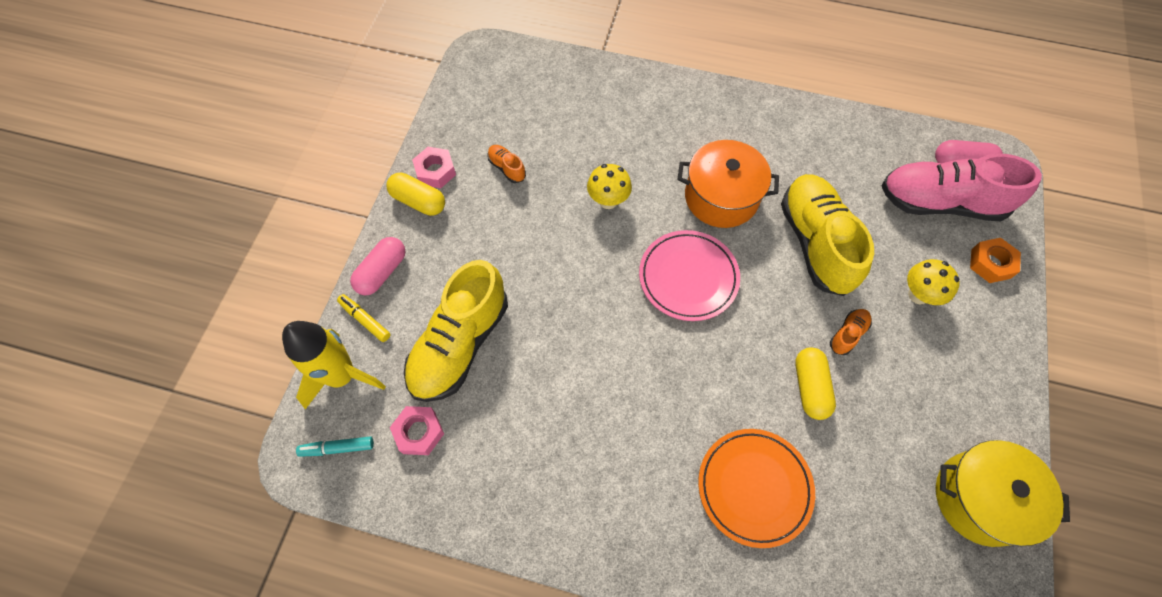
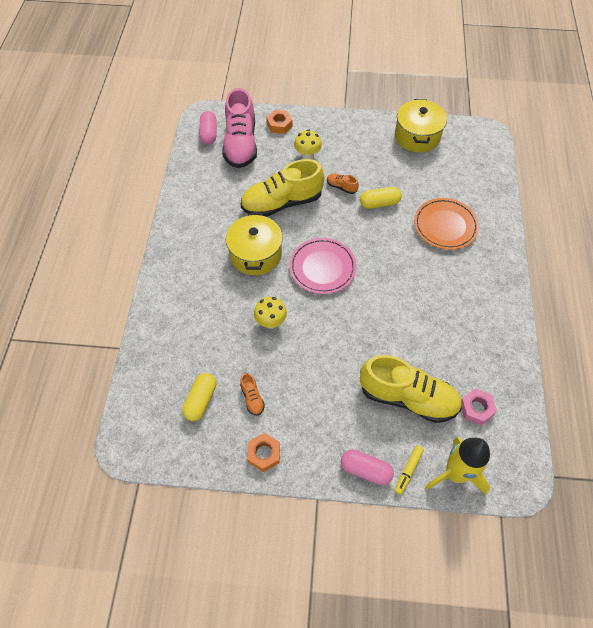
camera: 100 degrees left, 5 degrees down
(337, 448) = (505, 459): turquoise marker -> none
(419, 201) = (295, 459): yellow capsule -> yellow capsule (201, 400)
(435, 171) = (264, 454): pink nut -> orange nut
(507, 168) = (252, 398): orange shoe -> orange shoe turned 60 degrees counterclockwise
(721, 197) = (255, 254): orange pot -> yellow pot

